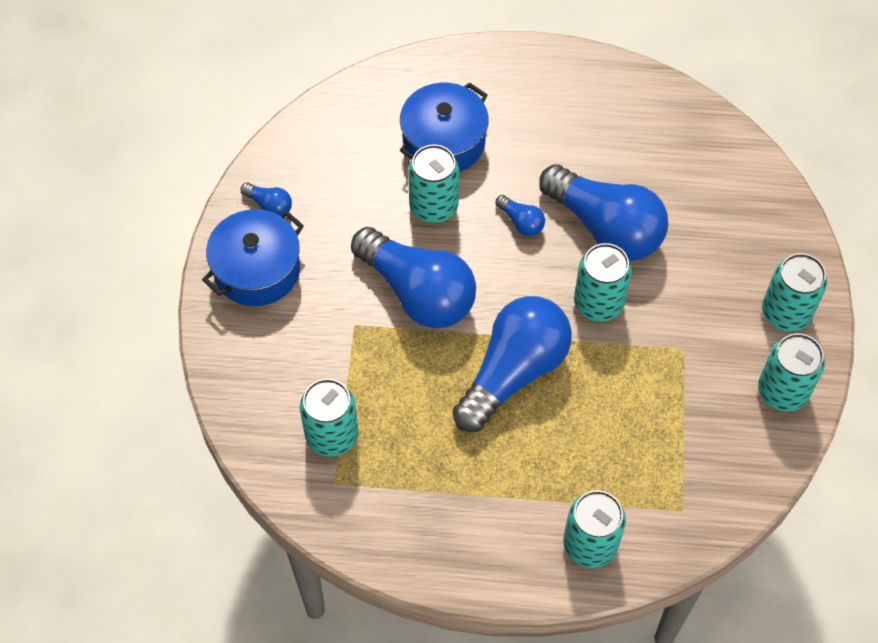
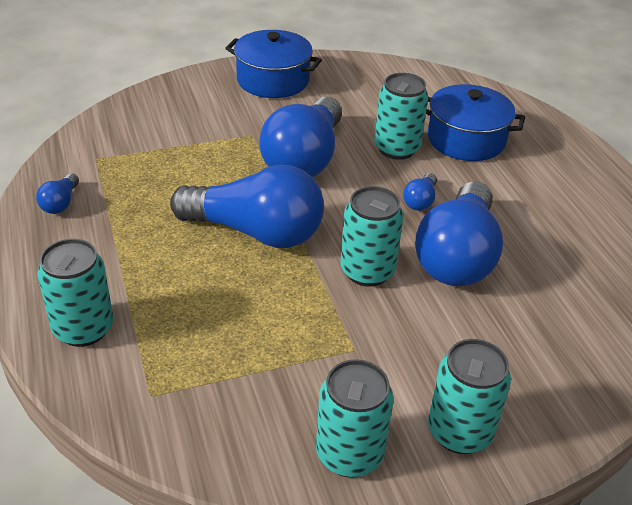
camera: 65 degrees right, 20 degrees down
(269, 206) = (334, 73): blue light bulb -> blue light bulb (60, 203)
(332, 436) = (140, 146): turquoise can -> none

